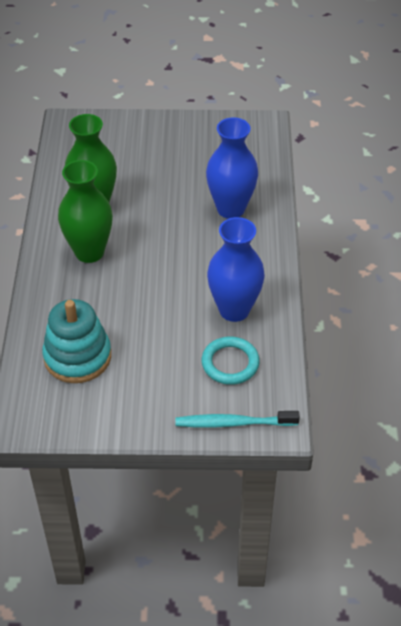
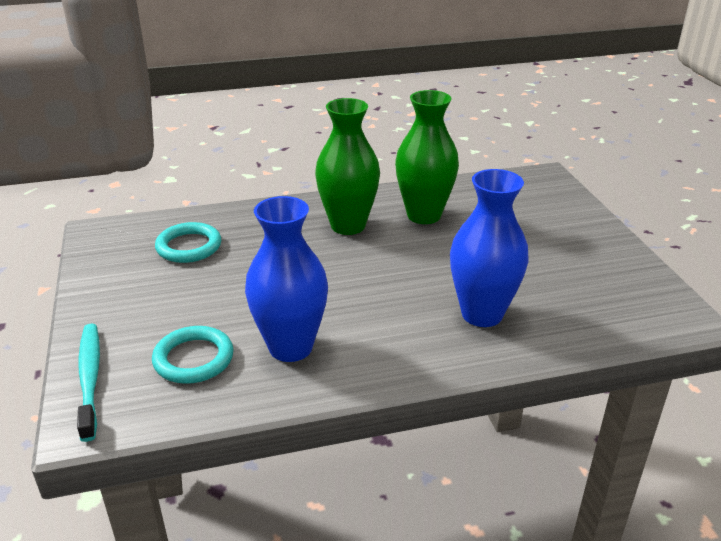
camera: 75 degrees right, 15 degrees down
(77, 357) = (189, 247): turquoise stacking toy -> turquoise ring

